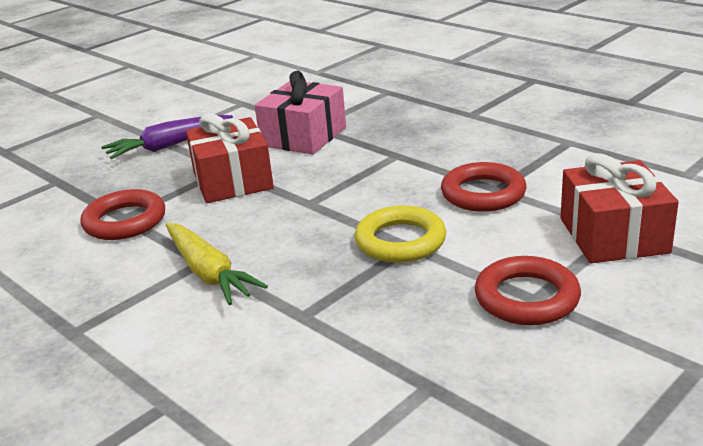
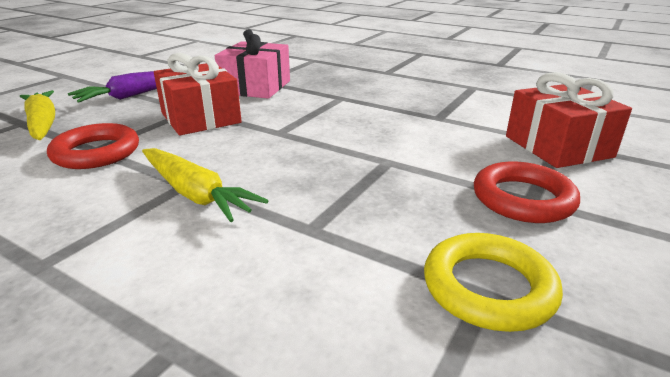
camera: 15 degrees left, 0 degrees up
(76, 183) = (42, 124): none -> yellow carrot
(400, 241) = (377, 158): yellow ring -> yellow ring (488, 288)
(483, 193) = (429, 121): red ring -> none

